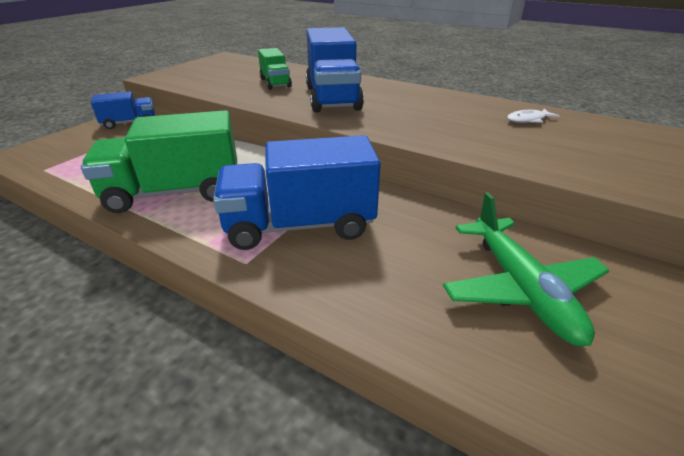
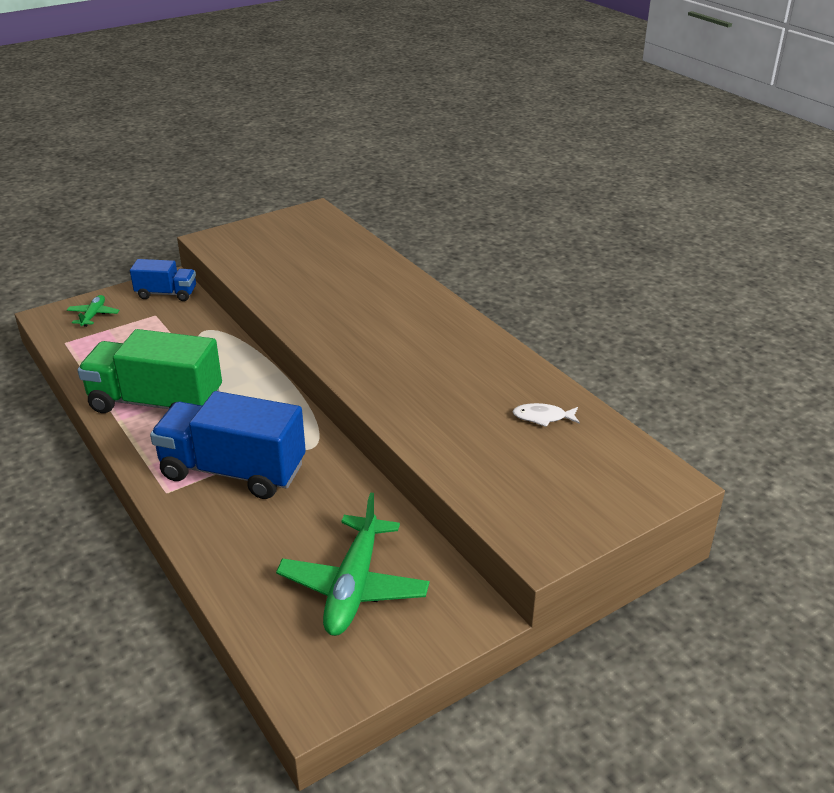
camera: 25 degrees right, 0 degrees up
(65, 146) = (93, 315): none -> green plane
(275, 83) = (329, 281): green truck -> none
(332, 98) = (366, 324): blue truck -> none

